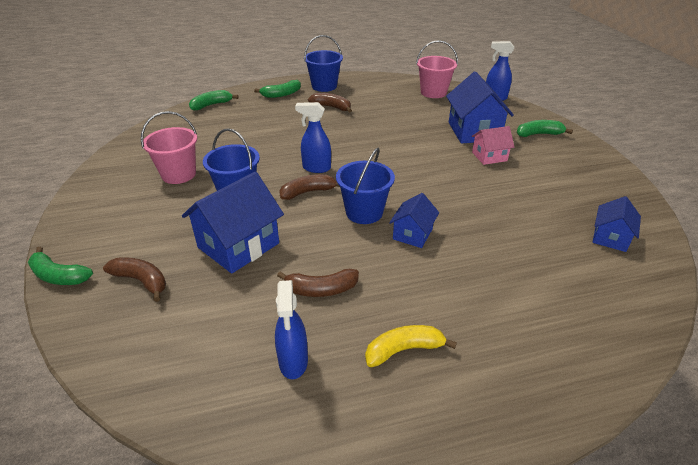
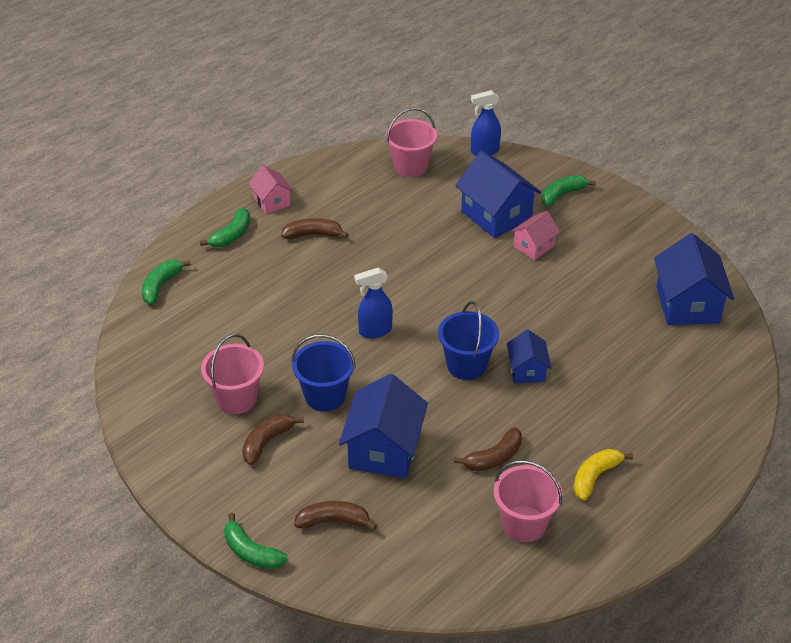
camera: 30 degrees left, 5 degrees up
(59, 276) = (251, 552): green banana -> green banana turned 45 degrees clockwise
(293, 362) = (524, 524): blue spray bottle -> pink bucket
(308, 192) = (393, 364): brown banana -> brown banana (267, 442)
(324, 86) = (272, 201): blue bucket -> pink house
(610, 237) = (687, 304): blue house -> blue house, size x1.78

